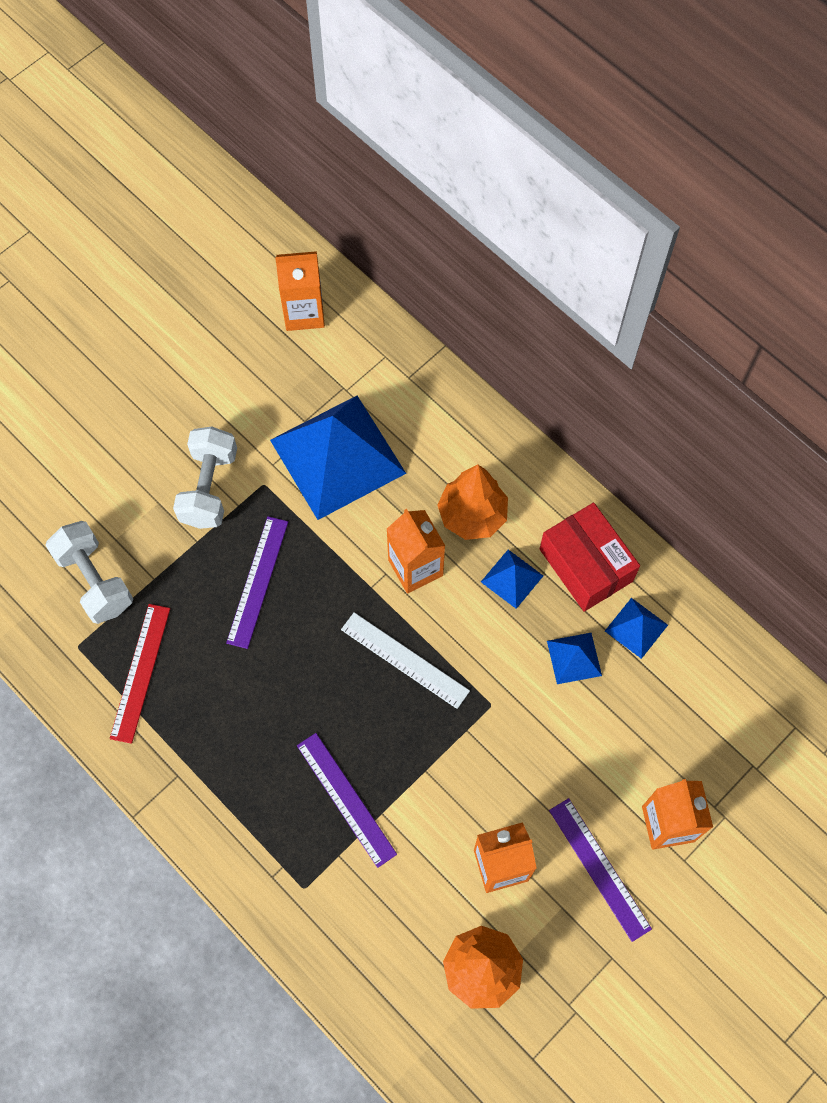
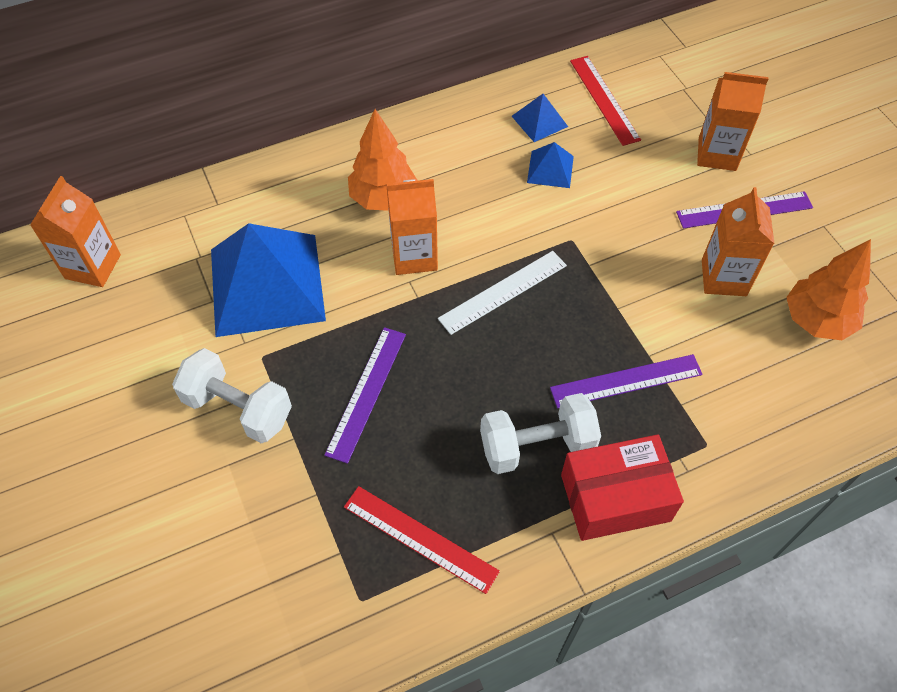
camera: 70 degrees left, 10 degrees down
(95, 580) = (289, 558): white dumbbell -> white dumbbell (537, 446)
(258, 581) = (366, 393): purple ruler -> purple ruler turned 75 degrees clockwise
(512, 579) = (458, 189): blue pyramid -> none
(586, 565) = (468, 135): red box -> red box (615, 498)
(697, 685) = (604, 99): none -> red ruler

